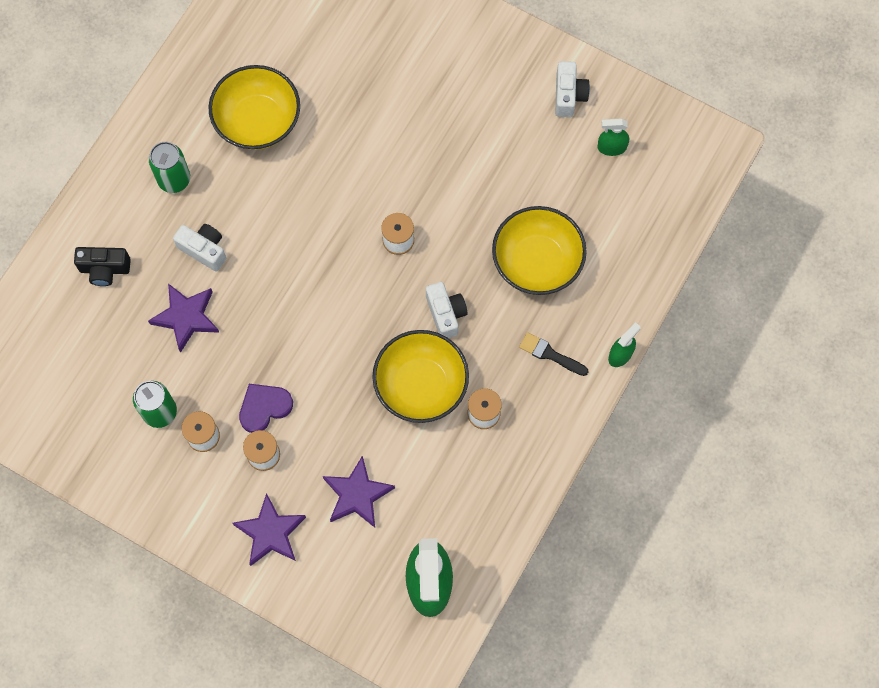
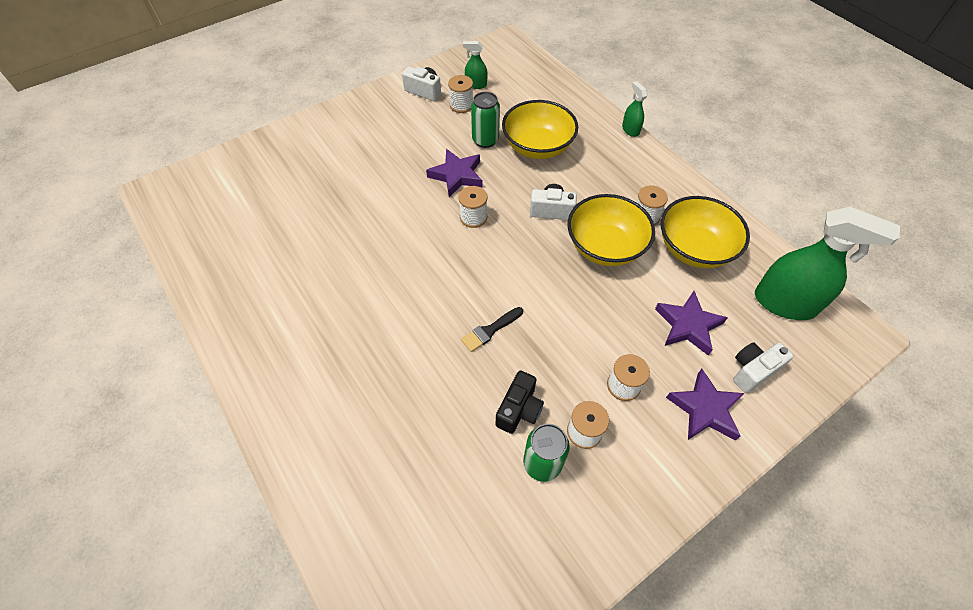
camera: 65 degrees left, 15 degrees down
(105, 269) = (362, 457): black camera -> black camera (519, 410)
(174, 179) = (313, 356): green can -> green can (485, 140)
(186, 317) = (455, 399): purple star -> purple star (457, 175)
(204, 250) = (397, 358): white camera -> white camera (752, 371)
(258, 121) = (306, 271): yellow bowl -> yellow bowl (694, 248)
(264, 408) = (577, 367): purple heart -> none
(550, 354) = (613, 164): black brush -> black brush (490, 330)
(565, 148) = (461, 105): none -> white spool
(611, 147) = (476, 84): green spray bottle -> green spray bottle turned 75 degrees clockwise

